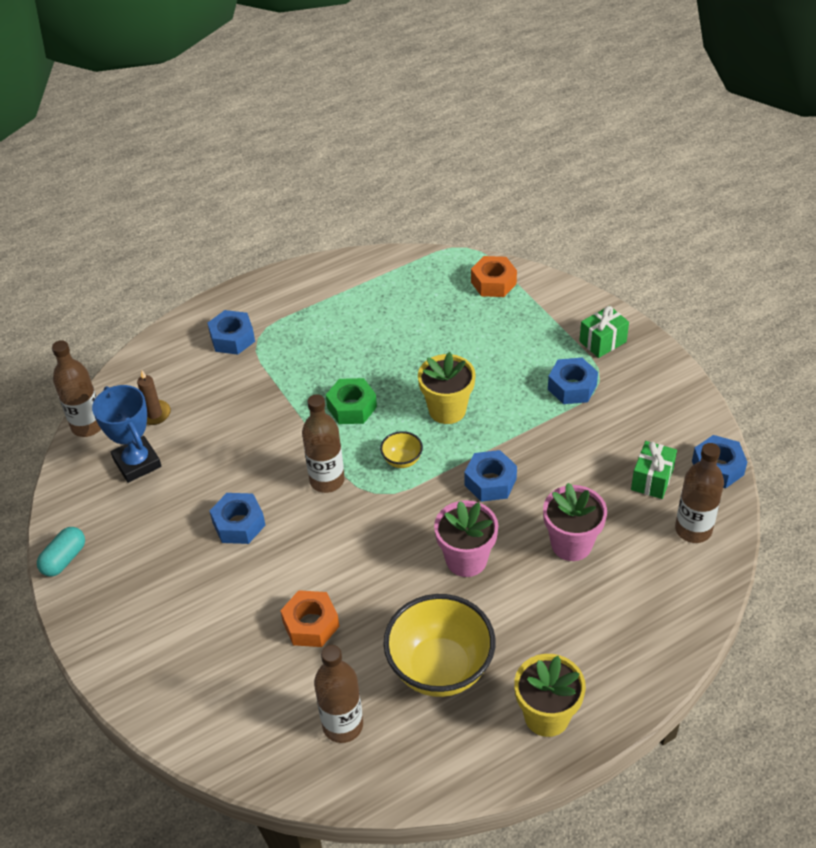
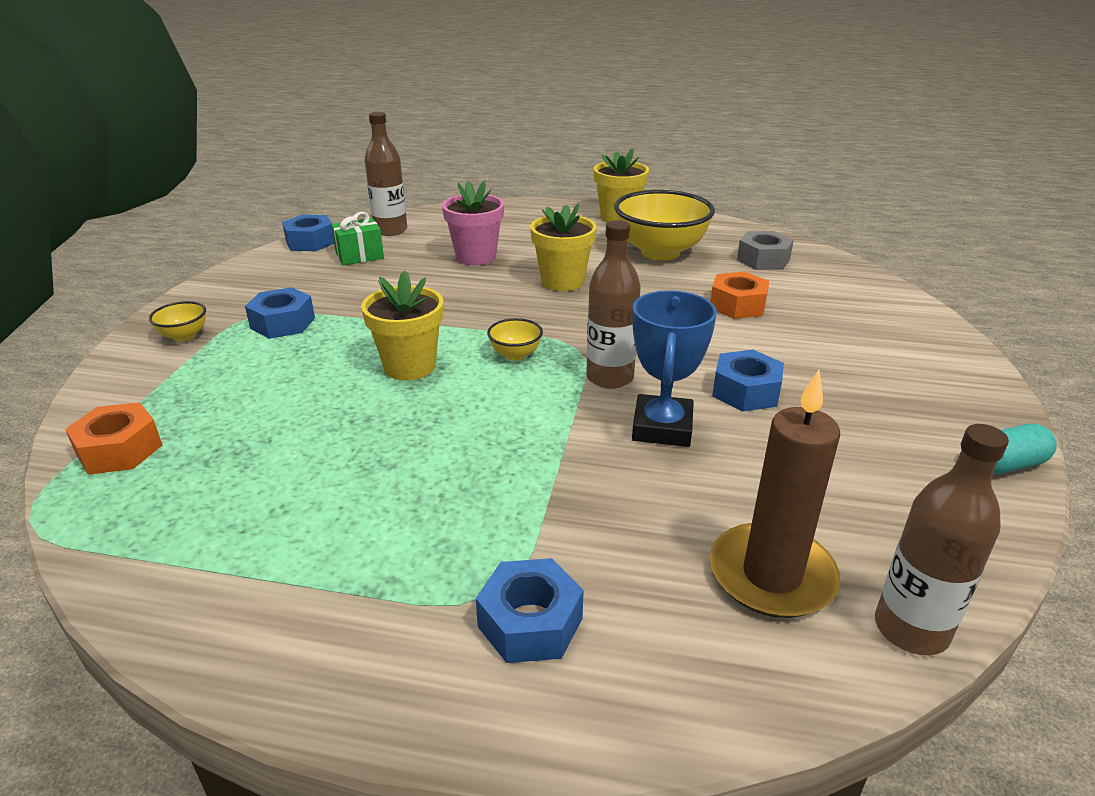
camera: 140 degrees left, 15 degrees down
(137, 463) = (843, 519): blue trophy -> blue trophy (662, 427)
(154, 414) = (771, 575): brown candle -> brown candle, size x1.89
(343, 725) = (763, 260): brown bottle -> grey nut
(352, 407) = (495, 422): green nut -> none
(466, 560) = (562, 282): pink flower pot -> yellow flower pot
(490, 482) = (468, 307): blue nut -> none
(603, 342) = (184, 336): green gift -> yellow bowl

